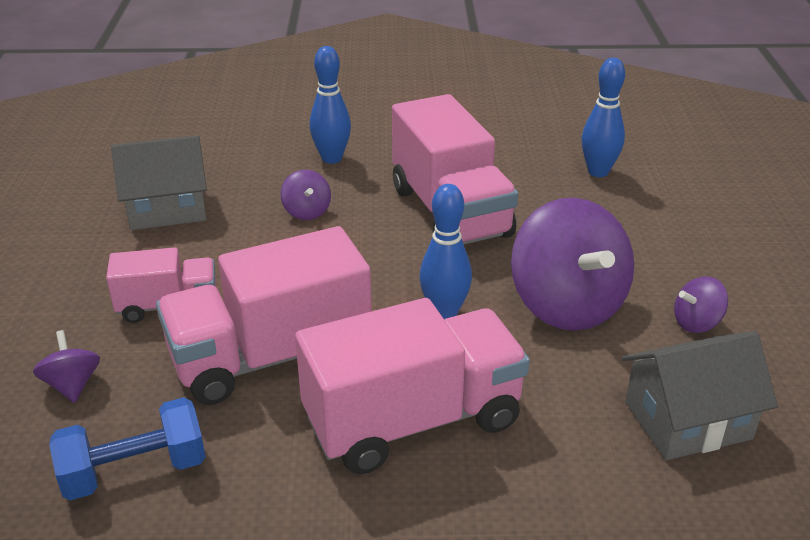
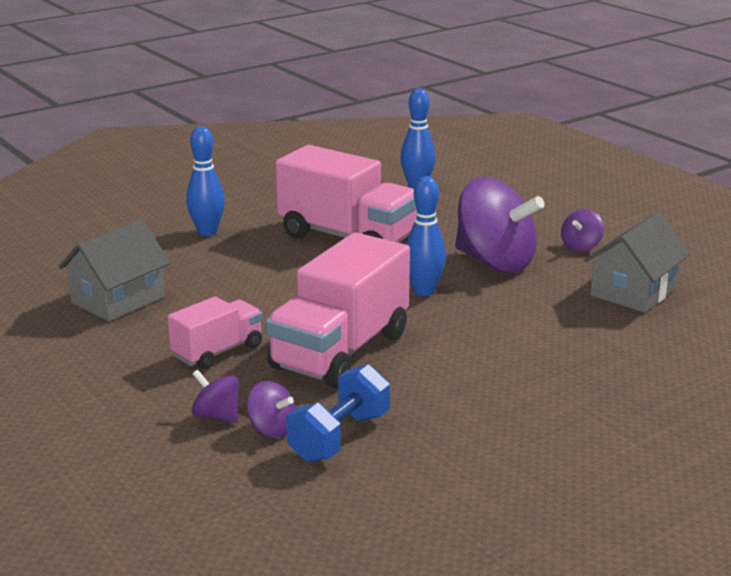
camera: 35 degrees left, 10 degrees down
(307, 212) = (239, 268): purple spinning top -> purple spinning top (272, 429)
(413, 420) = (481, 347): pink truck -> none

